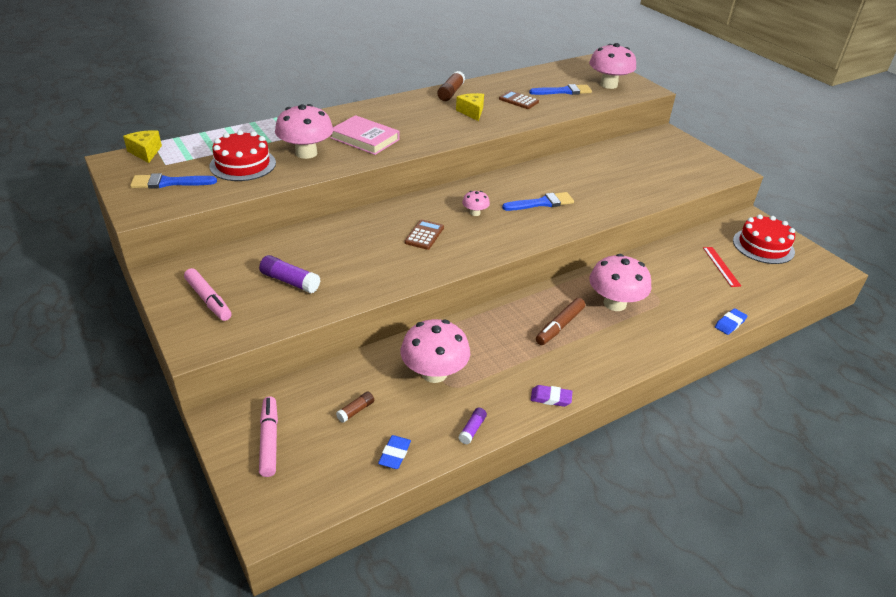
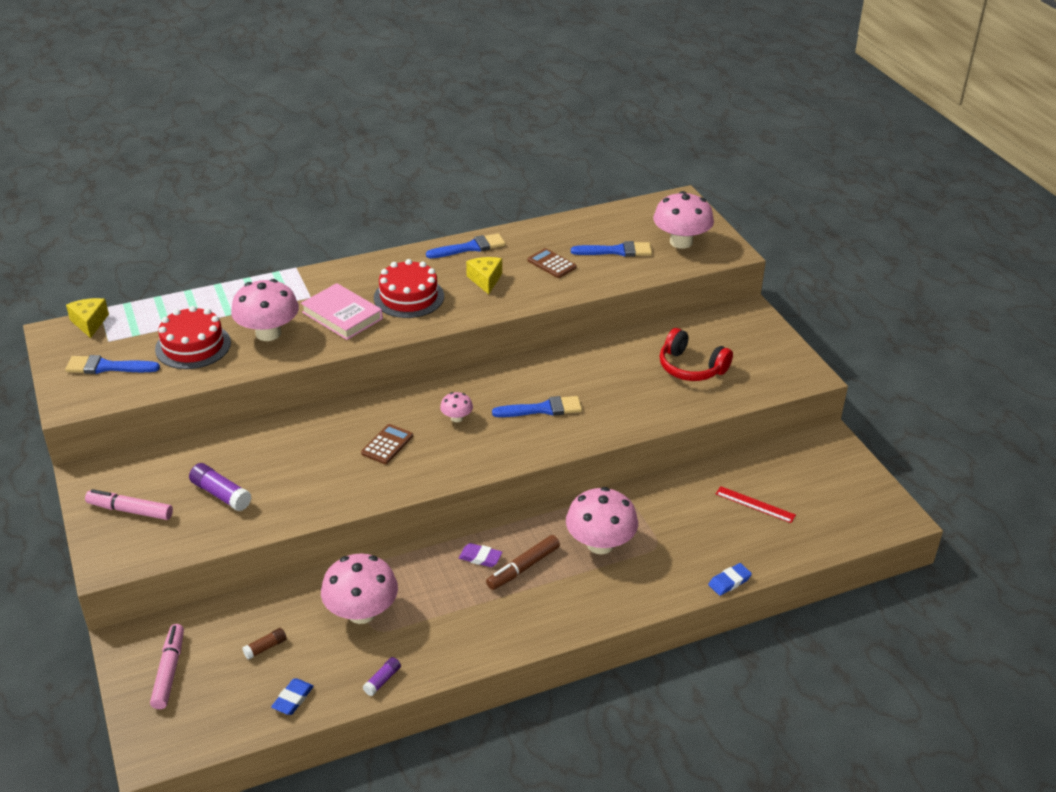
camera: 10 degrees right, 0 degrees up
(208, 300) = (130, 510): pink marker -> pink marker turned 135 degrees clockwise
(451, 93) = (470, 247): brown glue stick -> blue brush
(551, 398) = (480, 653): purple eraser -> purple eraser (480, 557)
(642, 170) = (691, 367): none -> red headphones
(721, 266) = (755, 504): red ruler -> red ruler turned 60 degrees counterclockwise
(763, 246) = (824, 480): red cake -> red cake (409, 297)

